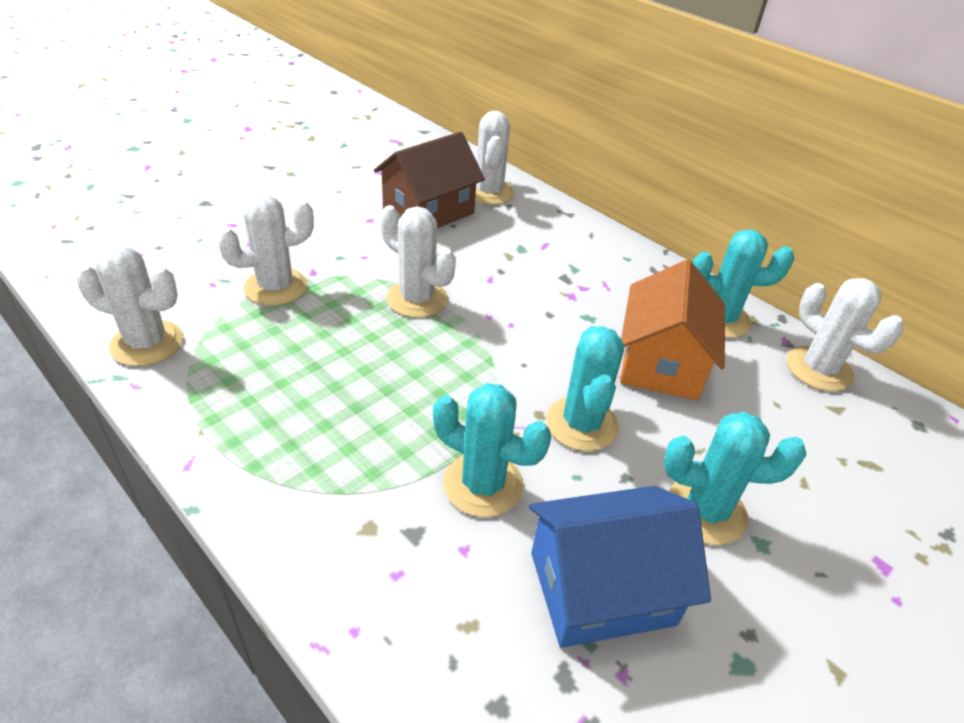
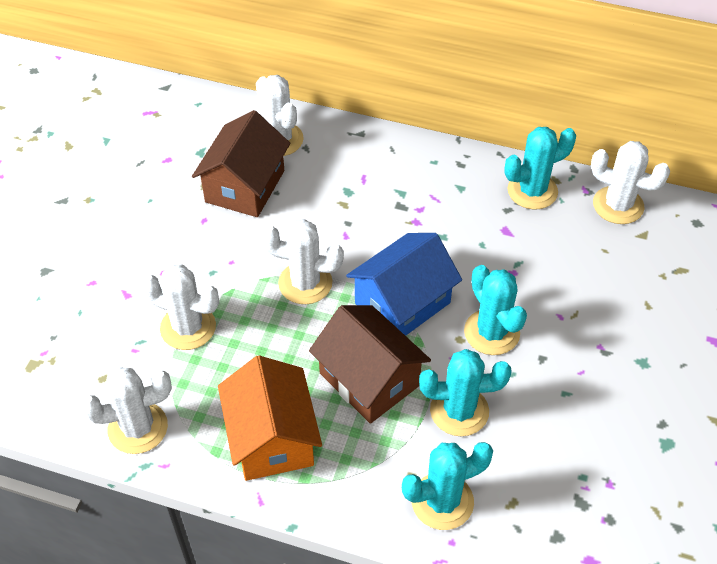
camera: 25 degrees left, 10 degrees up
(276, 287) = (188, 327): white cactus -> white cactus turned 75 degrees clockwise
(407, 406) = (369, 379): none -> brown house
(602, 588) = (570, 440): blue house -> blue house (402, 303)
(661, 362) = (514, 253): orange house -> orange house (272, 438)
(705, 511) = (601, 357): turquoise cactus -> turquoise cactus (442, 501)

